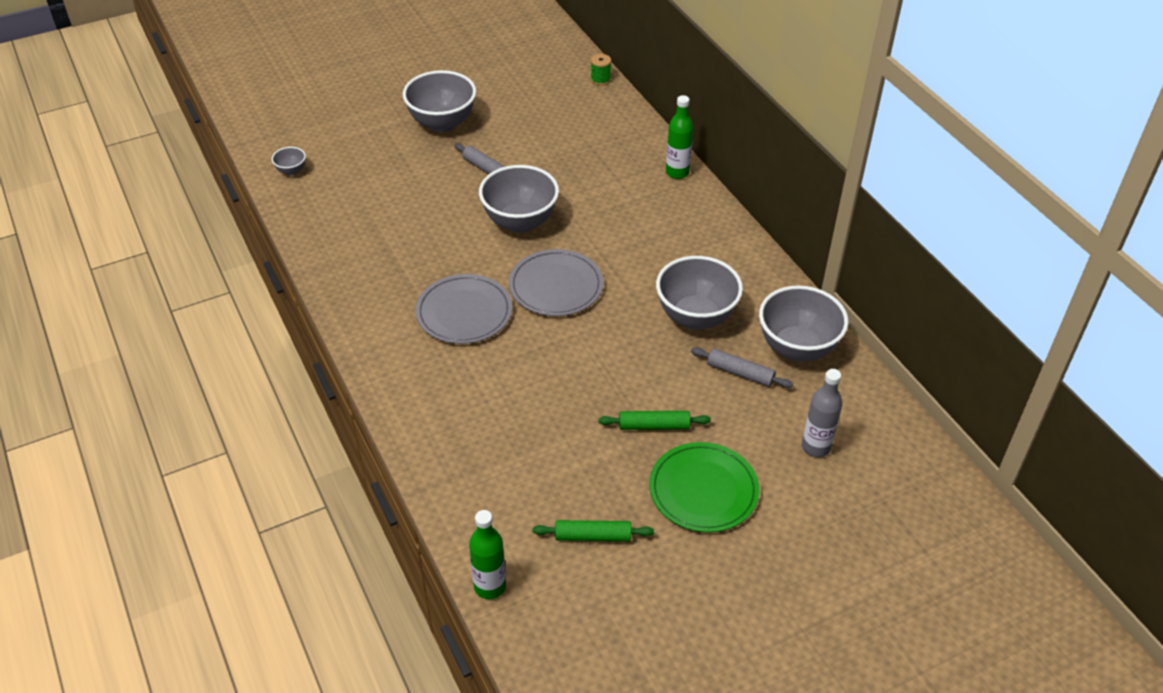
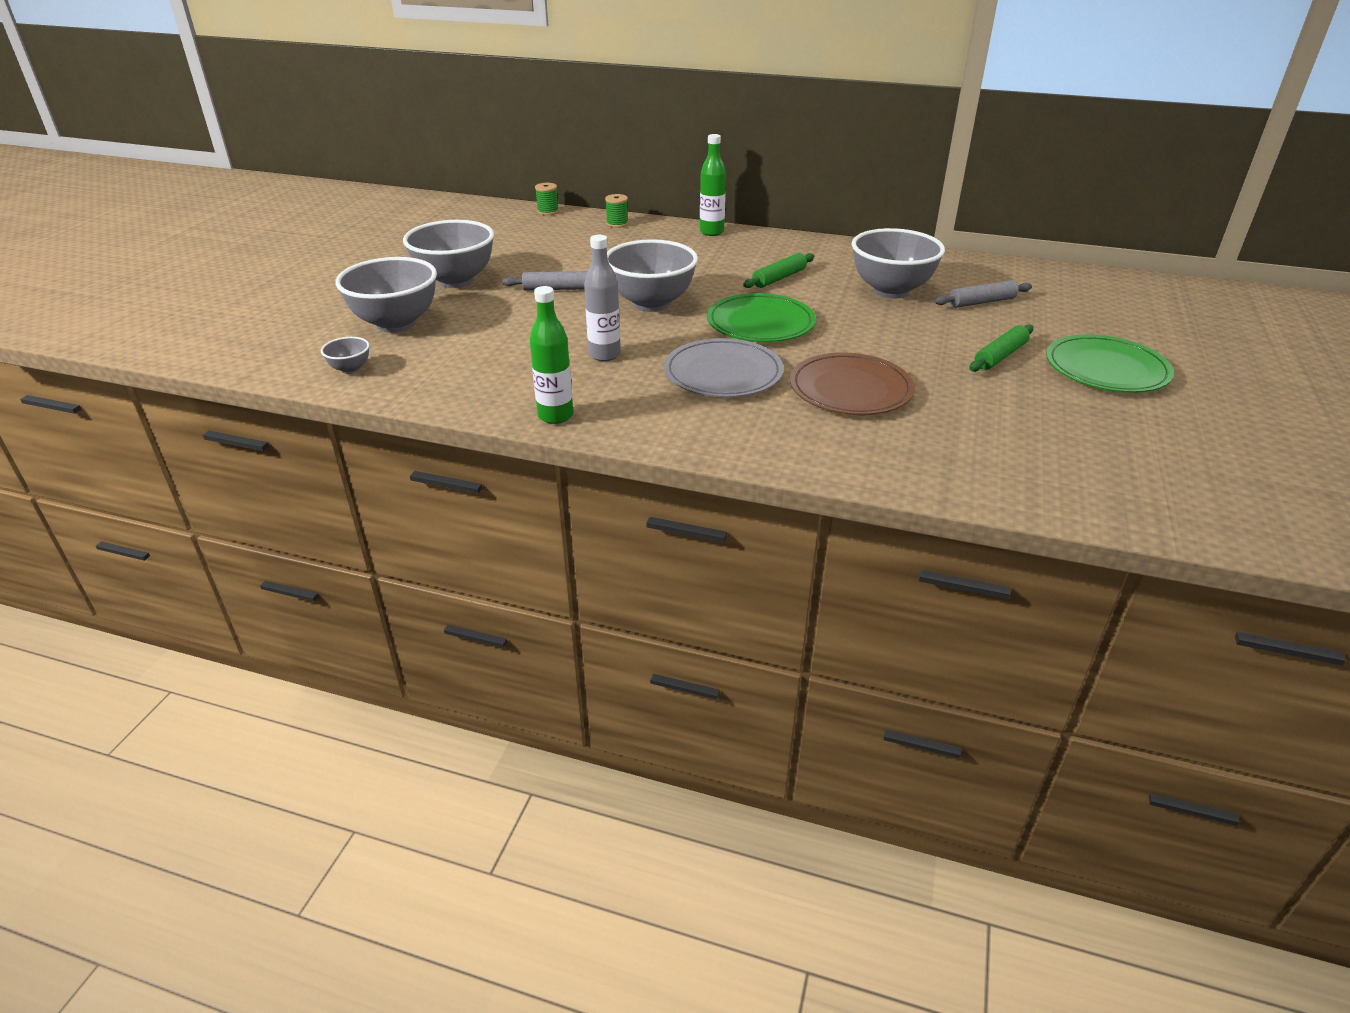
camera: 45 degrees left, 10 degrees down
(490, 586) = (1134, 520): green bottle -> green bottle (555, 416)
(512, 379) = (850, 389): none -> brown plate
(556, 286) = (760, 323): grey plate -> green plate
(593, 536) = (1114, 438): green rolling pin -> green rolling pin (779, 278)
(626, 122) = (617, 224): none -> green spool
(797, 348) = (982, 274): grey bowl -> grey bowl (396, 324)
(816, 447) = (1104, 311): grey bottle -> grey bottle (604, 355)

